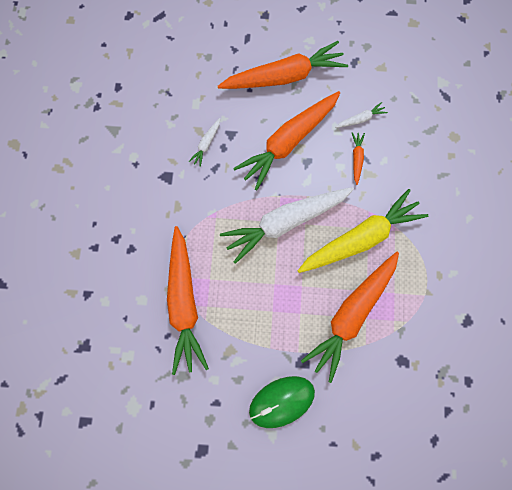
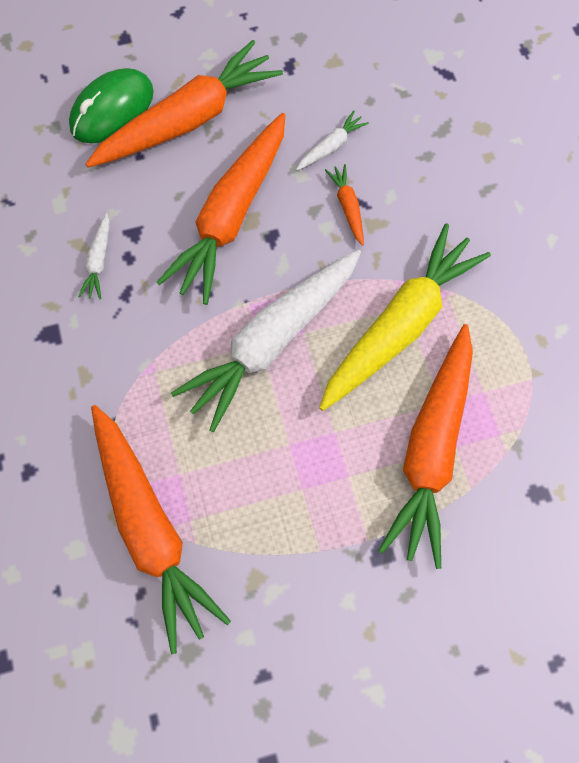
camera: 20 degrees left, 5 degrees down
(281, 401) = (371, 632): green mouse -> green mouse (112, 110)

